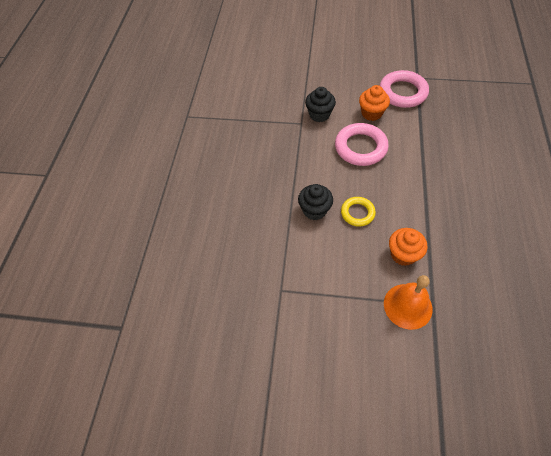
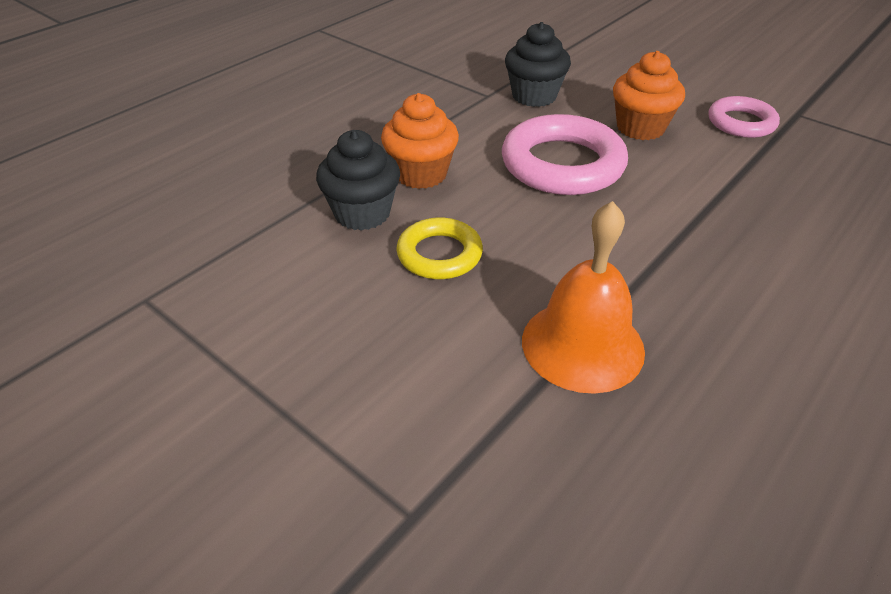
camera: 30 degrees right, 15 degrees down
(402, 92) = (741, 123): pink ring -> pink ring, size x0.59
(403, 254) = (455, 372): orange cupcake -> orange cupcake (421, 174)
(407, 306) = (349, 479): orange bell -> orange bell (582, 345)

